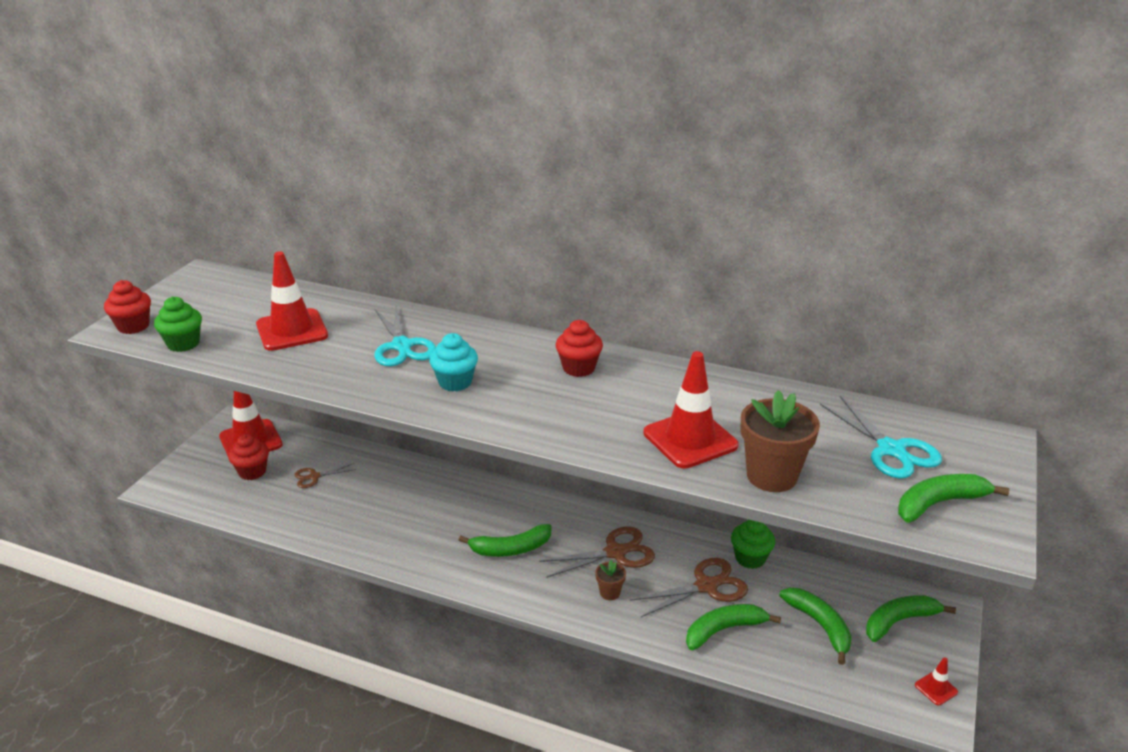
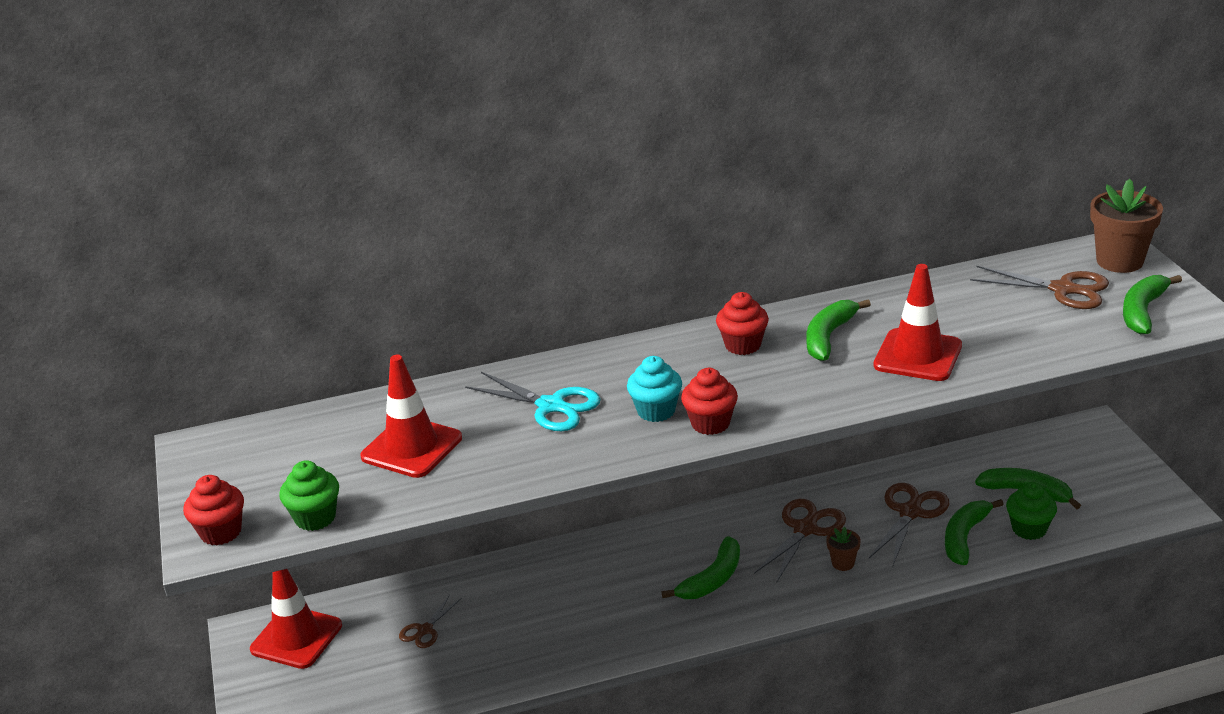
camera: 35 degrees left, 0 degrees up
(252, 472) = (347, 664): red cupcake -> red cupcake (710, 423)
(750, 558) = (915, 471): green cupcake -> green cupcake (1029, 529)
(771, 476) = (1013, 351): brown flower pot -> brown flower pot (1119, 261)
(891, 450) = (1063, 289): turquoise scissors -> brown scissors
(899, 621) = (1075, 455): green banana -> green banana (828, 337)
(936, 688) = (1151, 488): red traffic cone -> none

